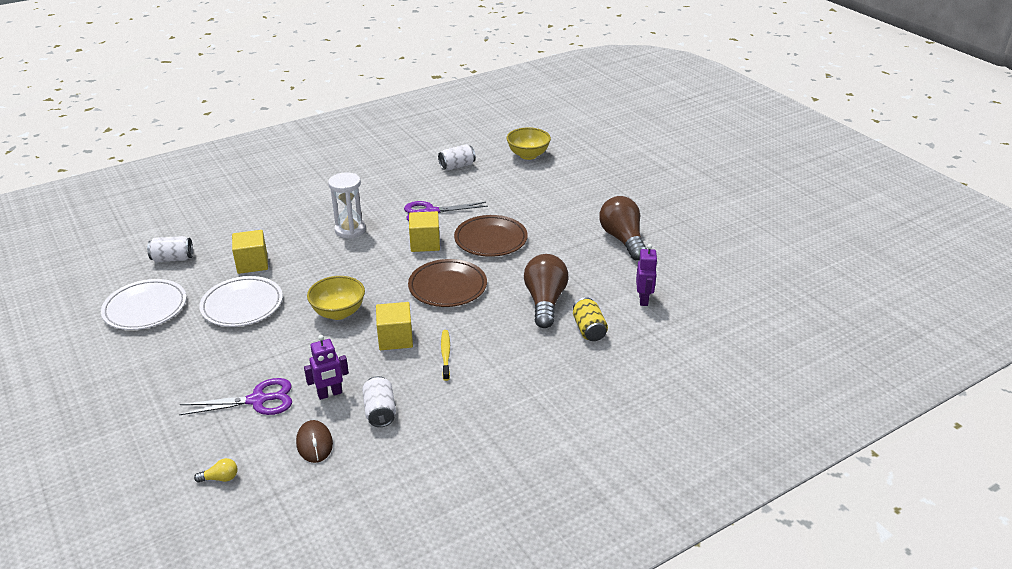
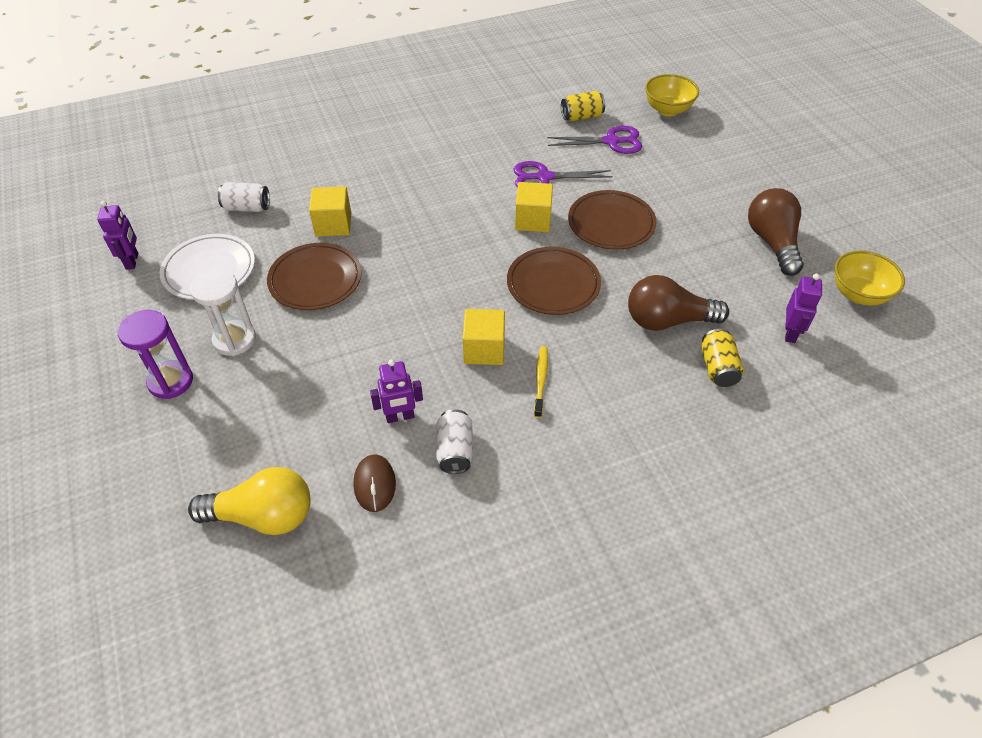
camera: 10 degrees right, 15 degrees up
(73, 308) = (132, 261): none -> purple robot
(122, 392) = (171, 381): none -> purple hourglass
(220, 478) = (263, 516): yellow light bulb -> yellow light bulb, size x2.46
(242, 305) = (315, 280): white plate -> brown plate
(258, 400) = (317, 414): purple scissors -> purple scissors (611, 142)
(338, 312) = (422, 304): yellow bowl -> yellow bowl (858, 294)
(350, 230) = (448, 191): white hourglass -> white hourglass (234, 340)
(457, 166) = (581, 117): white can -> yellow can
(545, 302) = (668, 320): brown light bulb -> brown light bulb turned 105 degrees counterclockwise

